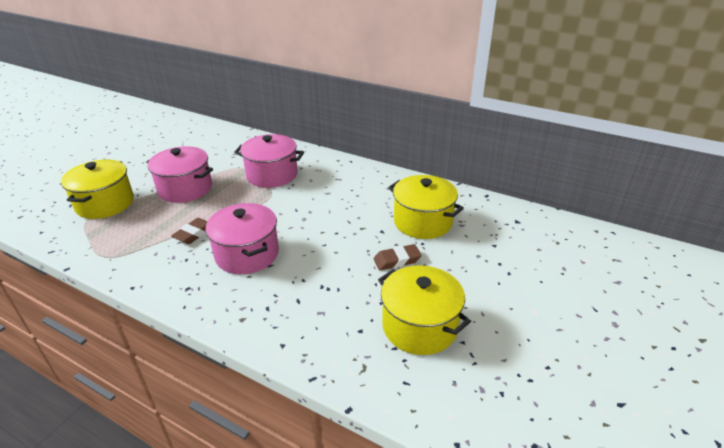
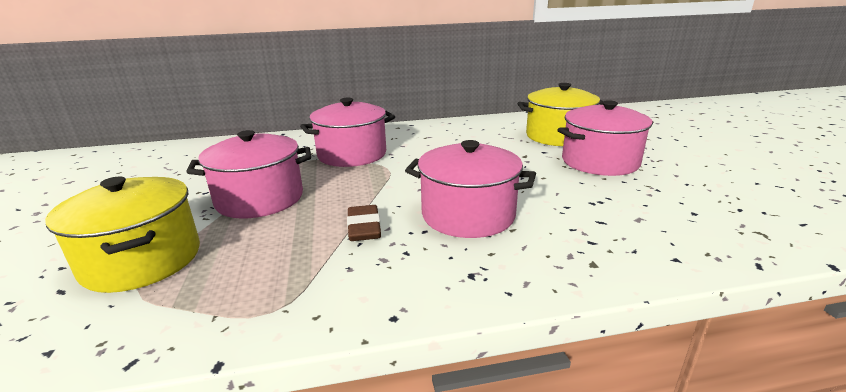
camera: 40 degrees left, 10 degrees down
(397, 260) = (600, 162): brown eraser -> pink pot
(419, 326) = (716, 188): yellow pot -> none

